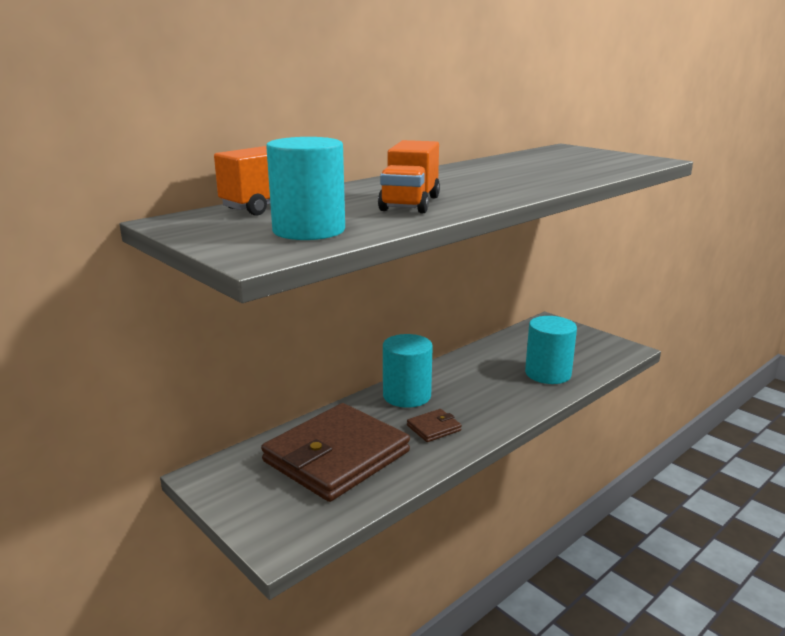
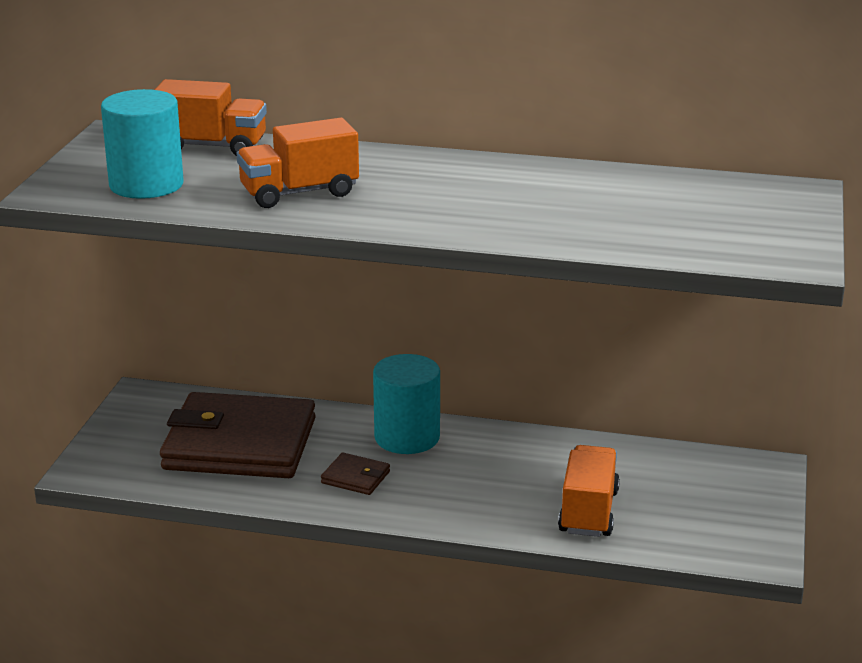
camera: 55 degrees right, 5 degrees up
(548, 374) = (588, 512): turquoise cylinder -> orange truck

